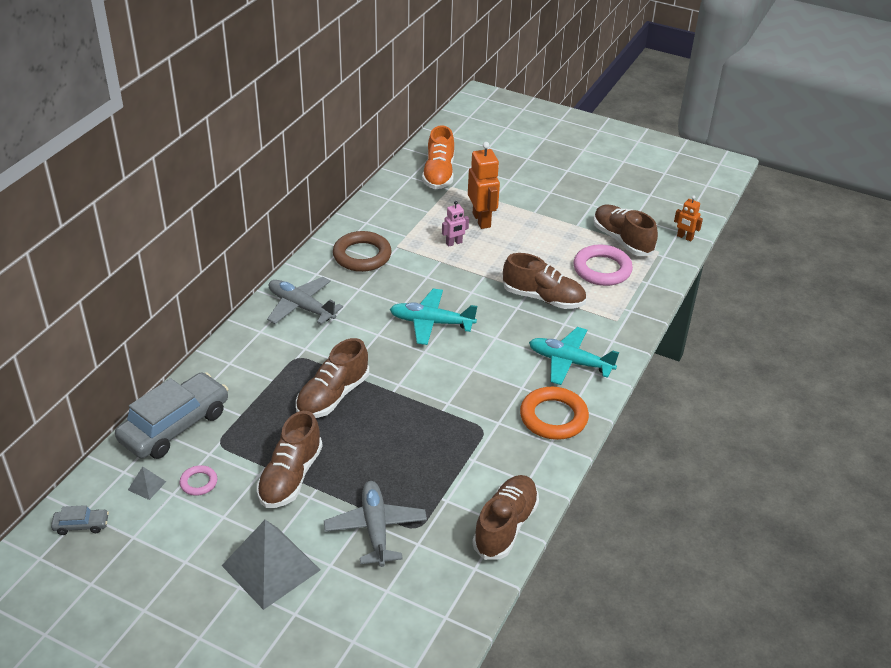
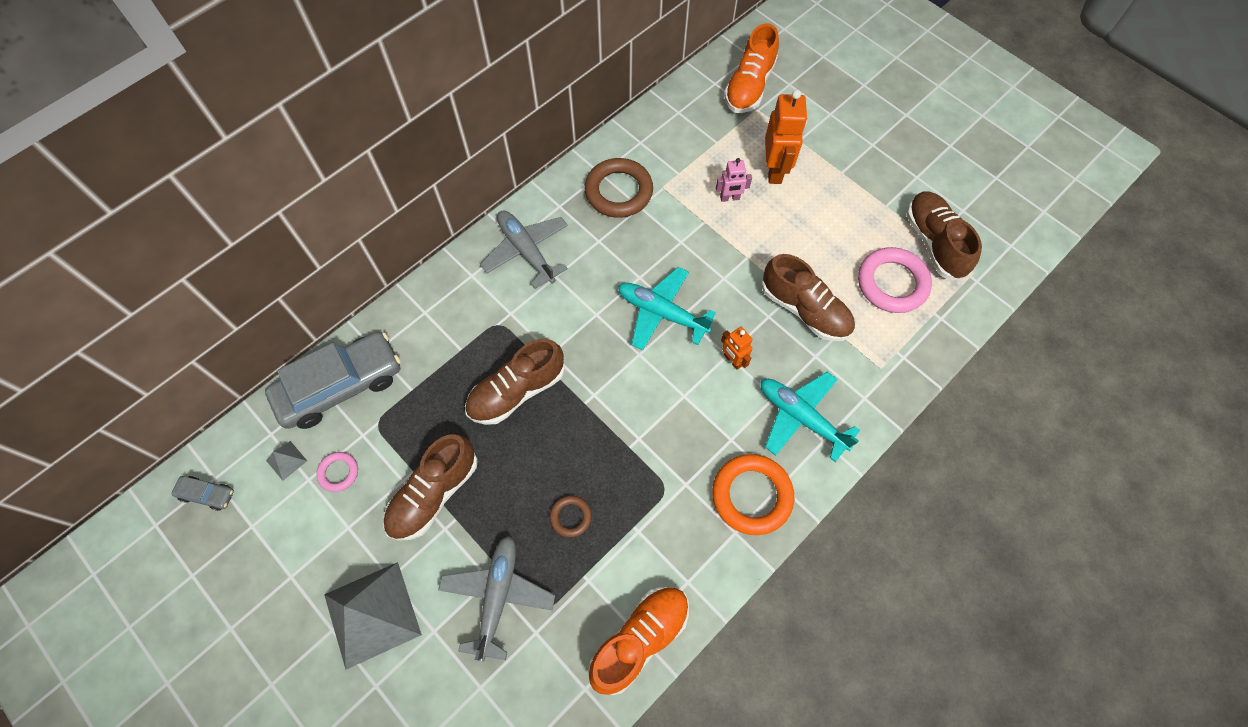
camera: 20 degrees right, 25 degrees up
(414, 464) = (570, 517): none -> brown ring
(505, 526) = (640, 639): brown shoe -> orange shoe
(684, 237) = (1015, 257): orange robot -> orange robot (732, 360)

